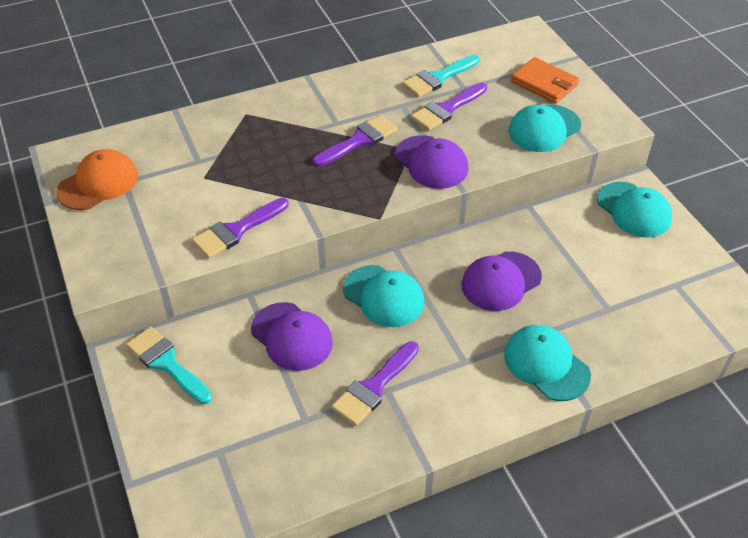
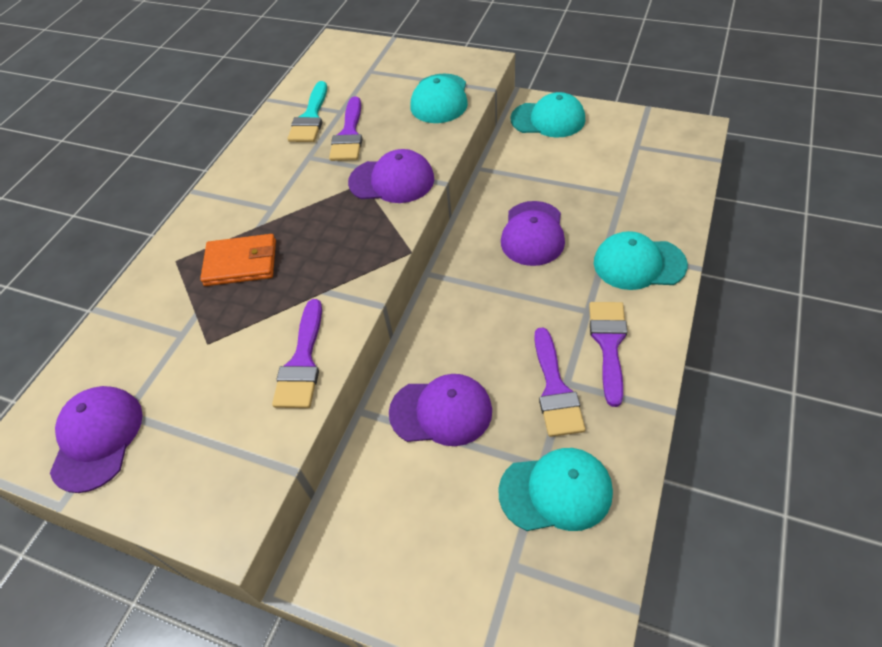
camera: 40 degrees left, 5 degrees up
(98, 183) = (97, 438): orange cap -> purple cap
(166, 363) = (365, 539): turquoise brush -> none
(359, 140) = (310, 207): purple brush -> purple brush (608, 344)
(383, 296) = (468, 316): turquoise cap -> turquoise cap (556, 491)
(544, 83) = (396, 69): orange wallet -> orange wallet (241, 263)

